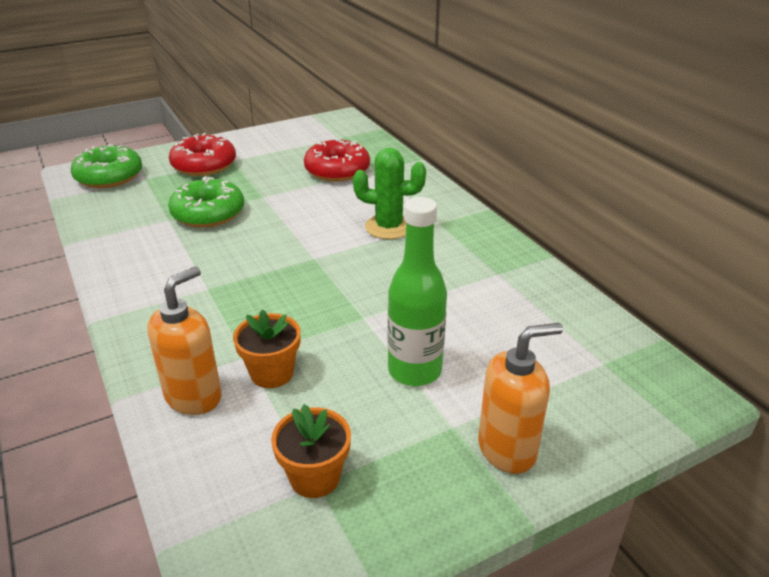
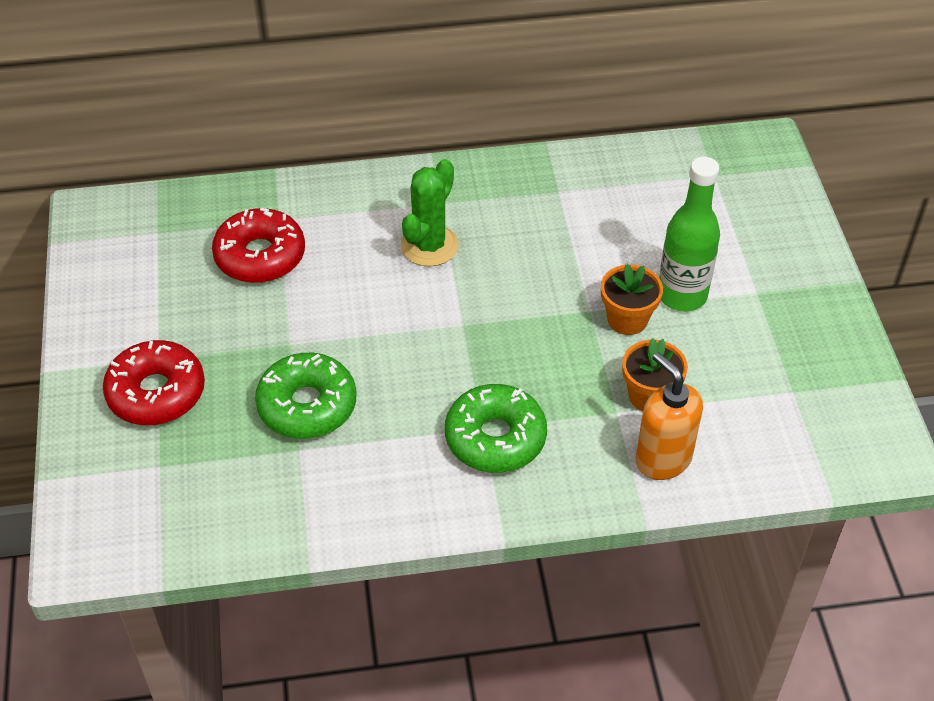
camera: 70 degrees left, 15 degrees up
(109, 177) = (127, 509): green donut -> green donut (495, 438)
(315, 477) = (786, 391): orange flower pot -> orange flower pot (627, 319)
(507, 449) = (791, 268): orange soap dispenser -> none

